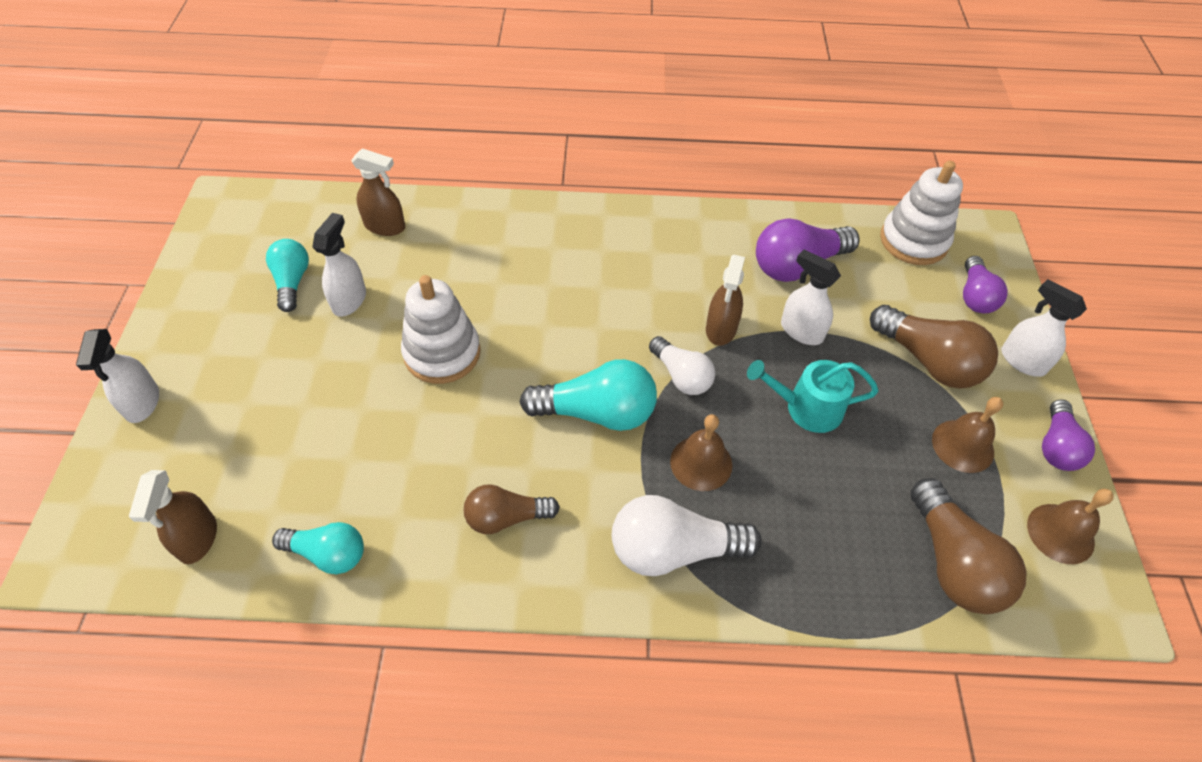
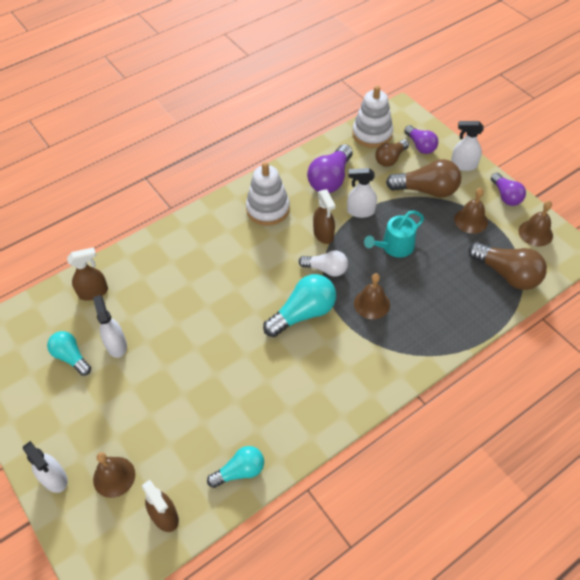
camera: 35 degrees left, 0 degrees up
(197, 448) = (114, 476): none -> brown bell
(442, 353) = (197, 337): white stacking toy -> white stacking toy (268, 209)
(506, 517) = (308, 391): brown light bulb -> brown light bulb (390, 159)
(673, 550) = (395, 350): white light bulb -> none

